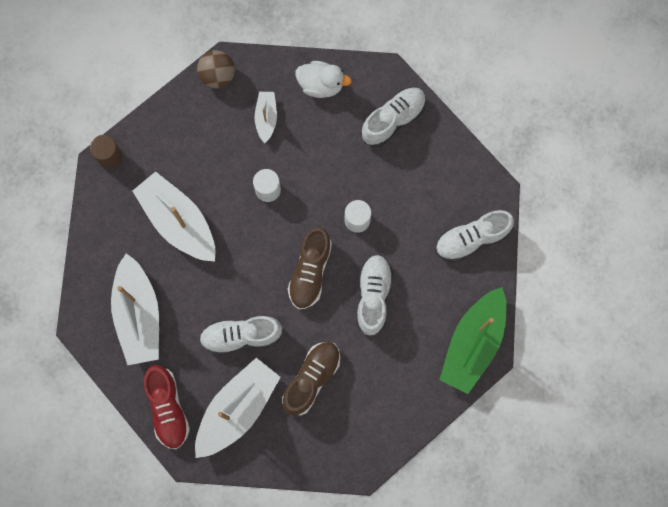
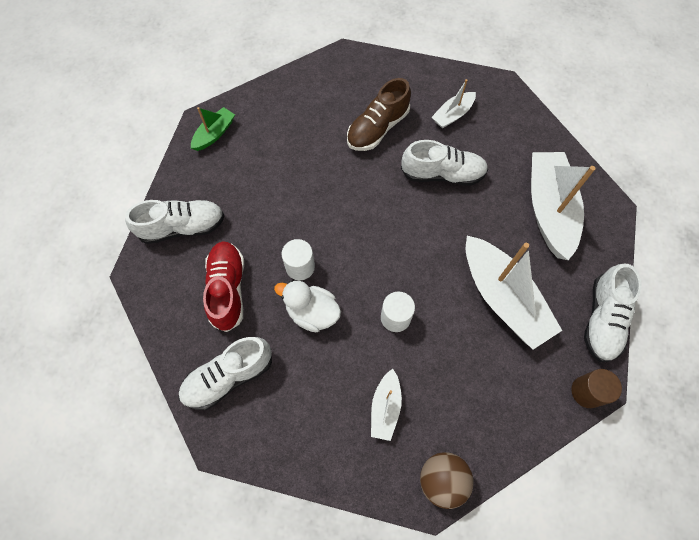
camera: 170 degrees left, 10 degrees down
(168, 408) = (520, 125): red shoe -> red shoe (228, 289)
(237, 409) = (452, 115): white boat -> white boat, size x0.51
(310, 272) = (362, 222): brown shoe -> none
(321, 85) = (308, 441): white duck -> white duck (312, 312)
(373, 296) = (301, 189): white shoe -> white shoe (602, 319)
(473, 343) = (214, 134): green boat -> green boat, size x0.51

